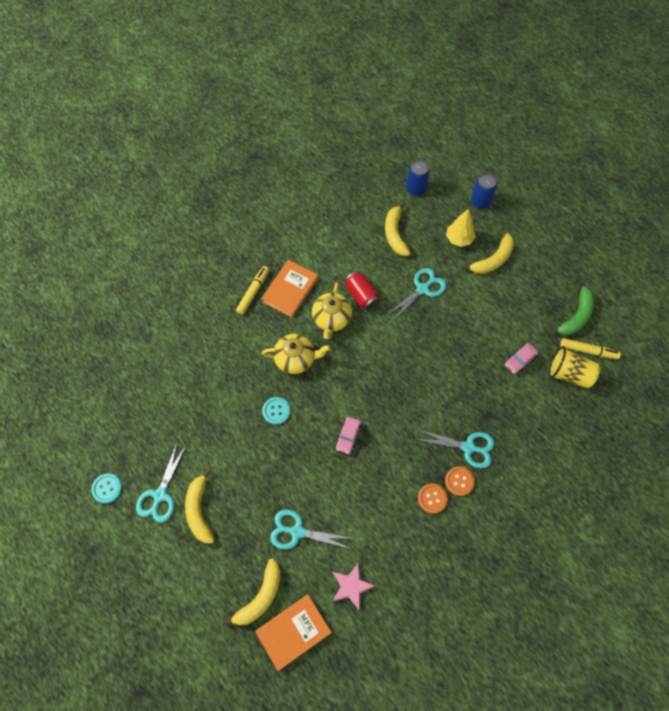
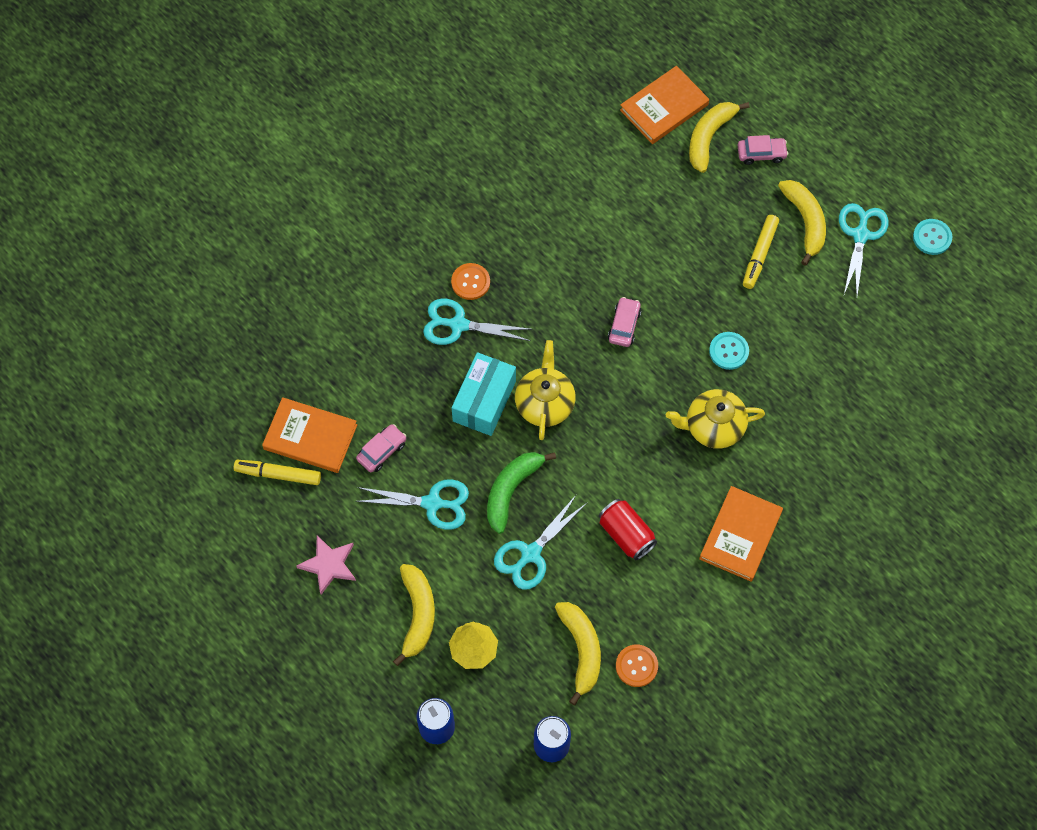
camera: 175 degrees right, 0 degrees up
(221, 577) = (761, 154): none -> pink car
(253, 292) = (797, 526): yellow marker -> yellow marker (759, 255)
(297, 532) = (675, 208): turquoise scissors -> turquoise scissors (432, 503)
(331, 319) = (668, 493): yellow teapot -> yellow teapot (544, 403)
(351, 586) = (601, 156): pink star -> pink star (329, 565)
(432, 498) = (506, 259): orange button -> orange button (636, 666)
(450, 389) = (484, 401): none -> turquoise box
(493, 260) = (417, 614): yellow banana -> yellow banana turned 135 degrees clockwise
(569, 374) = (310, 437): yellow cup -> orange book
(576, 317) = (291, 526): green banana -> green banana (511, 490)

